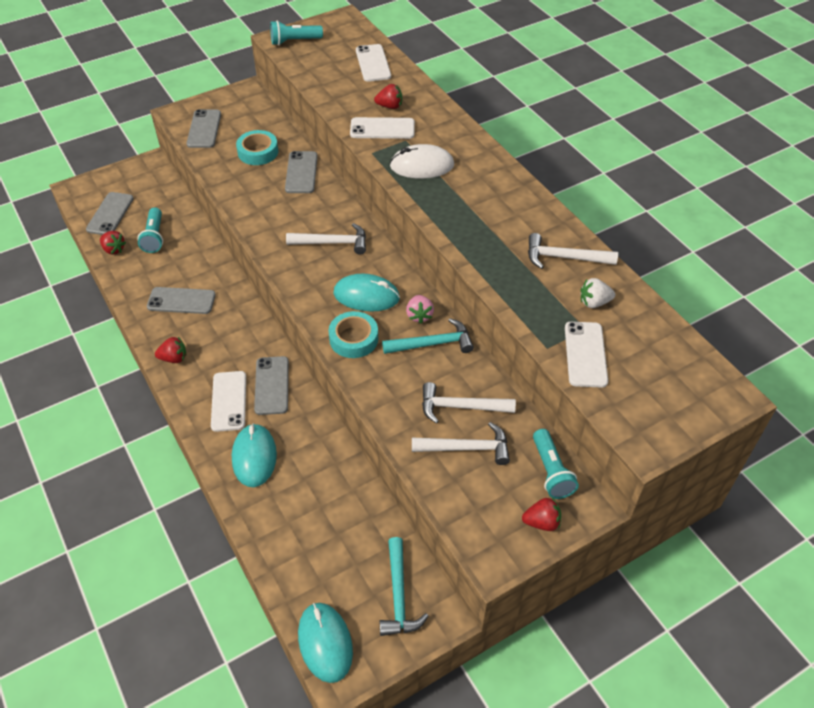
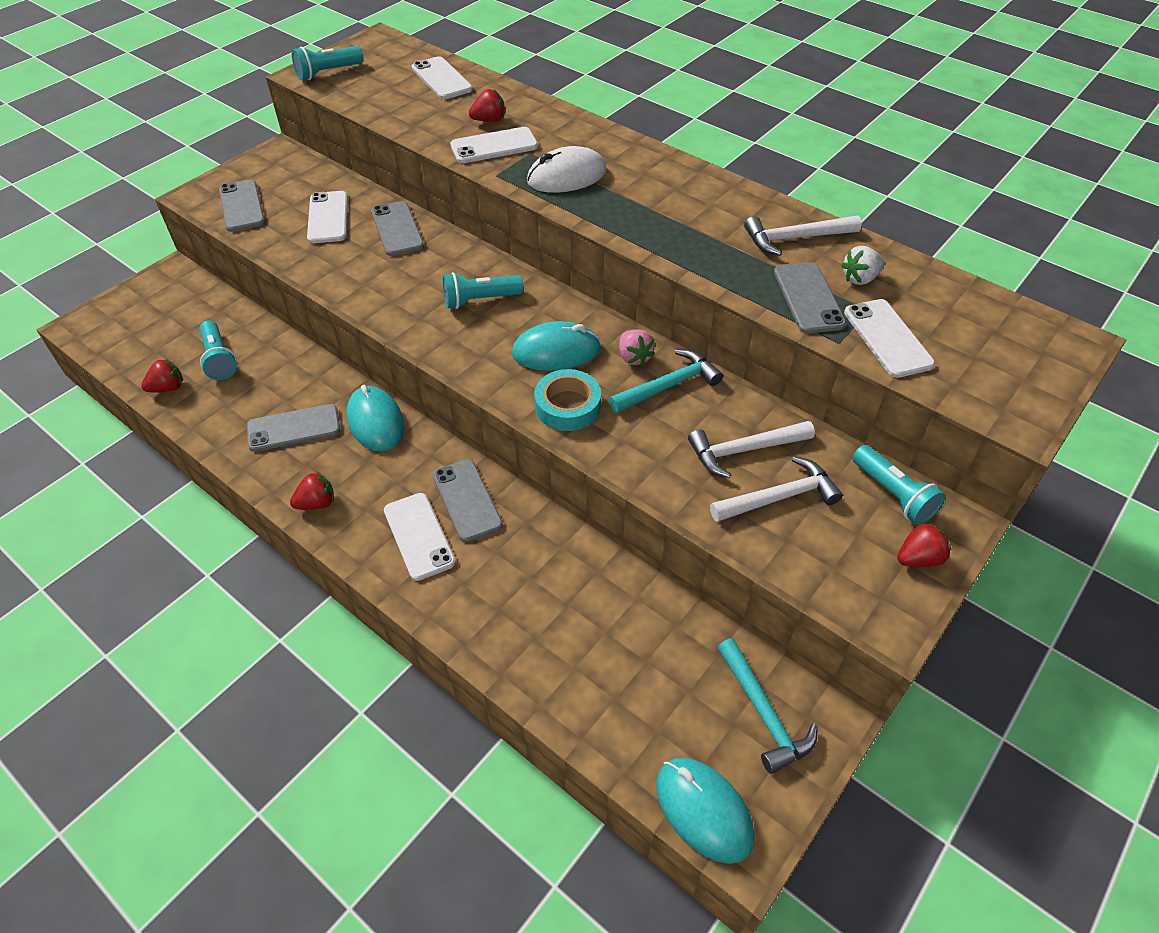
camera: 20 degrees left, 0 degrees up
(110, 214) = (143, 345): grey phone -> grey phone (808, 298)
(114, 249) = (168, 388): red strawberry -> red strawberry turned 45 degrees counterclockwise
(254, 457) = (488, 597): turquoise mouse -> turquoise mouse (375, 422)
(258, 152) = (328, 217): turquoise tape -> white phone
(333, 243) = (480, 300): white hammer -> turquoise flashlight

